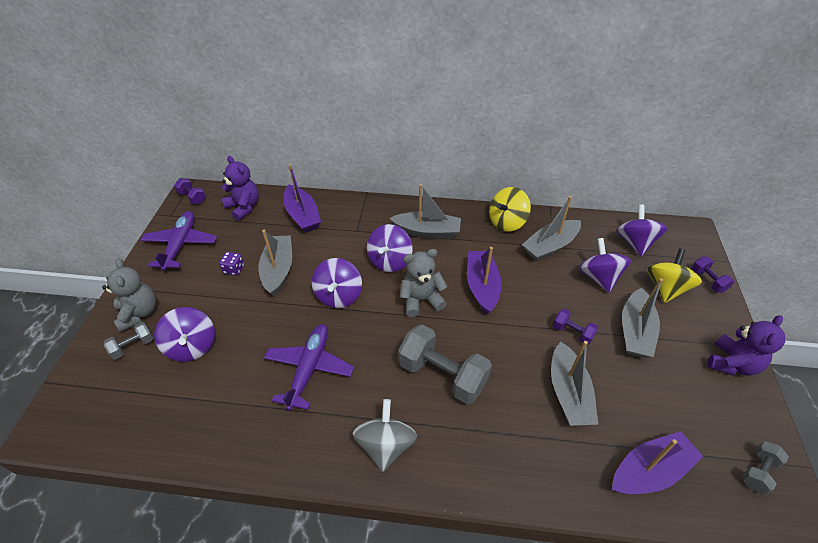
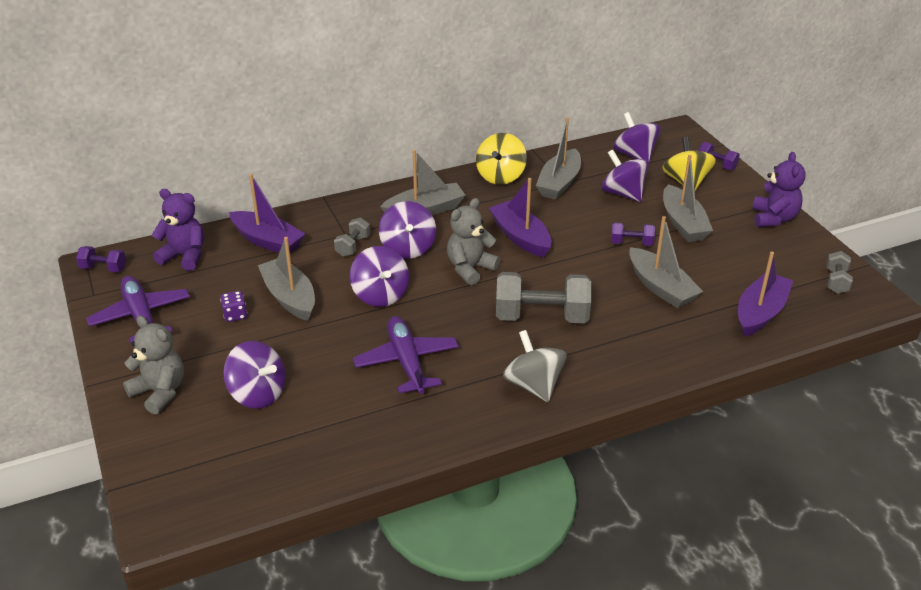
camera: 30 degrees left, 10 degrees down
(133, 346) = (186, 420): grey dumbbell -> grey dumbbell (353, 246)

